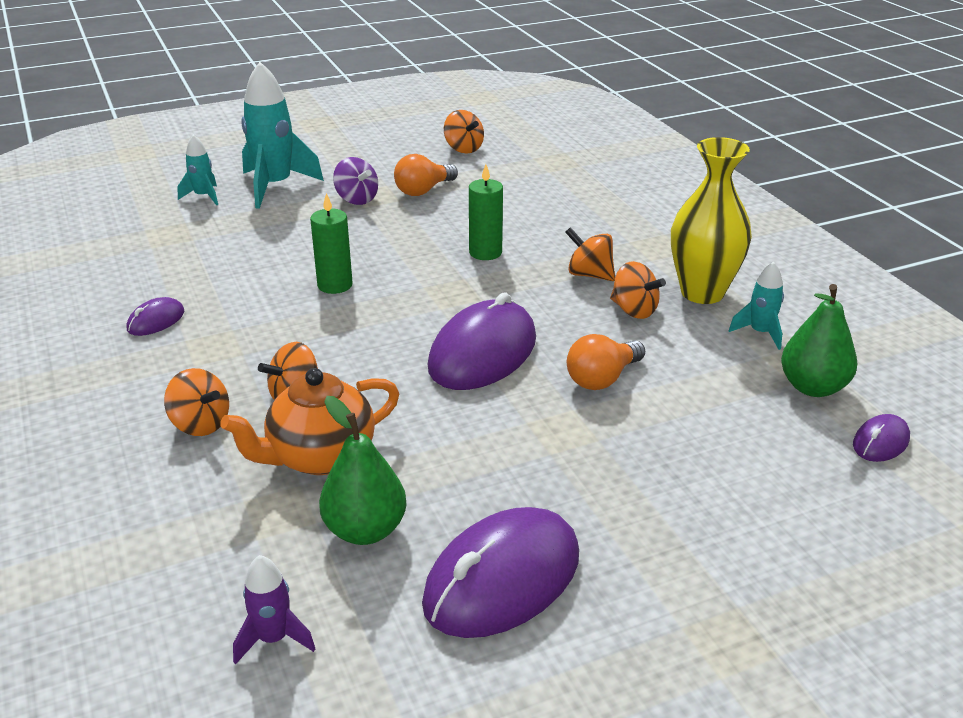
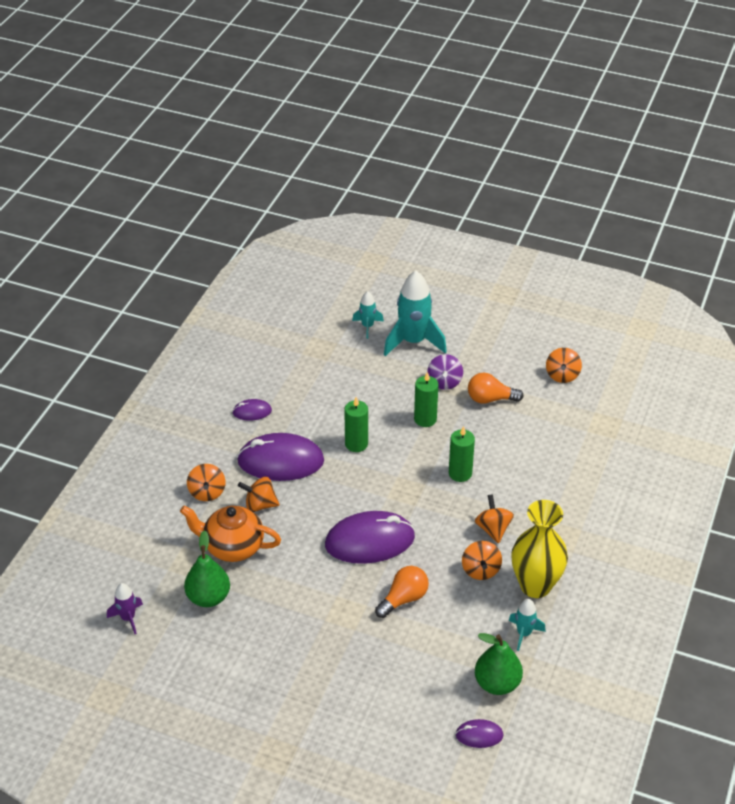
camera: 45 degrees right, 10 degrees up
(381, 232) = (425, 419): none -> green candle
(502, 579) = (230, 661): purple mouse -> purple mouse (280, 461)
(602, 378) = (404, 599): orange light bulb -> orange light bulb turned 135 degrees clockwise

